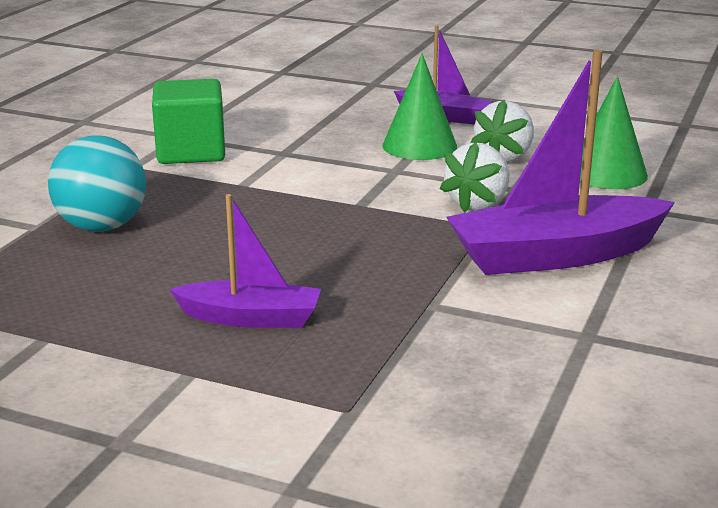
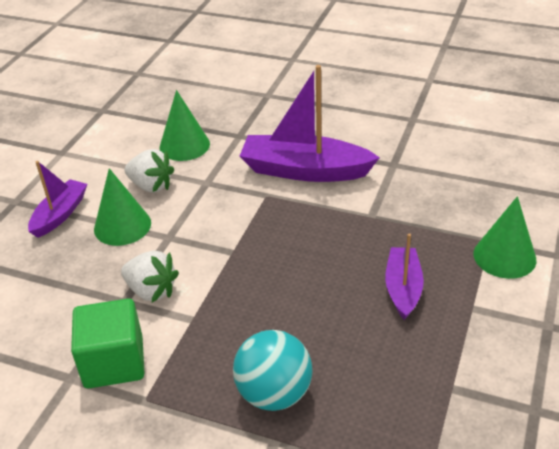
camera: 90 degrees left, 15 degrees up
(304, 422) = (504, 256): none -> green cone
(478, 204) = (231, 198): white strawberry -> white strawberry (151, 291)
(555, 255) = (304, 170): purple boat -> purple boat turned 120 degrees clockwise

